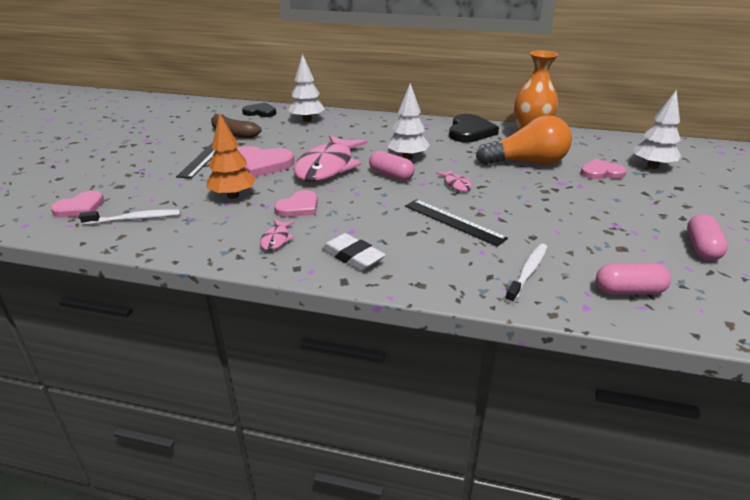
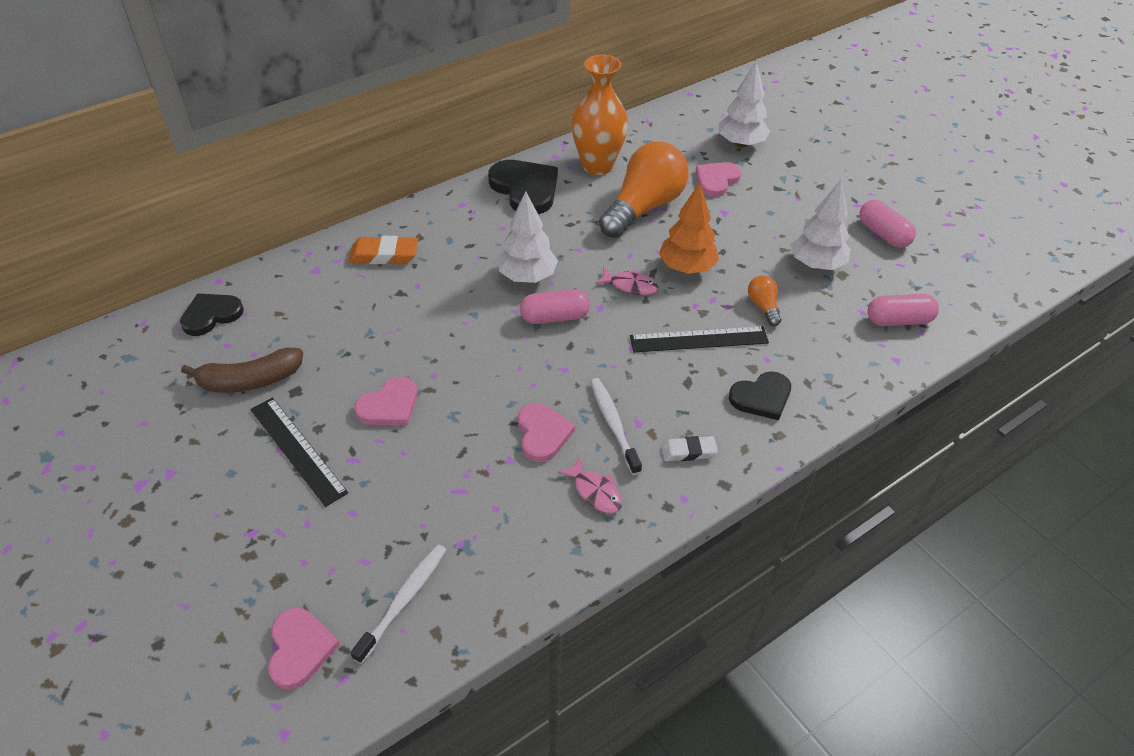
camera: 50 degrees left, 15 degrees up
(233, 195) = (447, 476): orange tree -> orange tree (686, 267)
(261, 164) = (389, 406): pink heart -> pink heart, size x0.65
(307, 120) = (306, 288): white tree -> white tree (816, 264)
(327, 167) = (472, 353): pink fish -> none
(353, 256) = (688, 451): white eraser -> white eraser, size x0.65
(358, 124) = (384, 255): none -> orange eraser
(443, 264) = (761, 397): none -> black heart
(526, 231) = (763, 306): none -> orange light bulb
(528, 272) = (823, 355): white toothbrush -> white toothbrush (613, 424)
(628, 291) = (898, 320): pink capsule -> pink capsule turned 45 degrees clockwise

